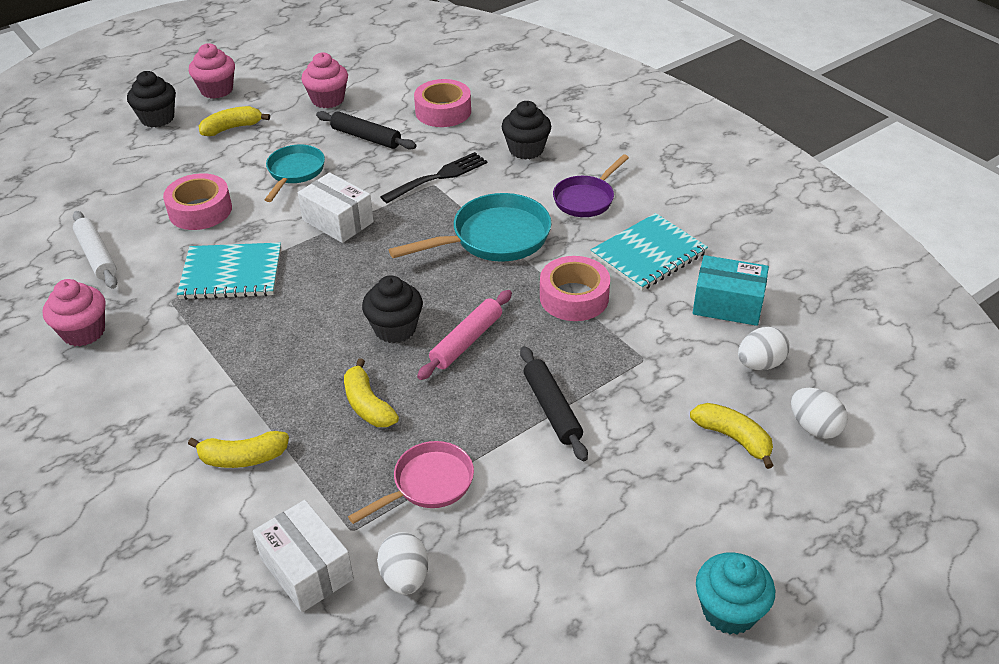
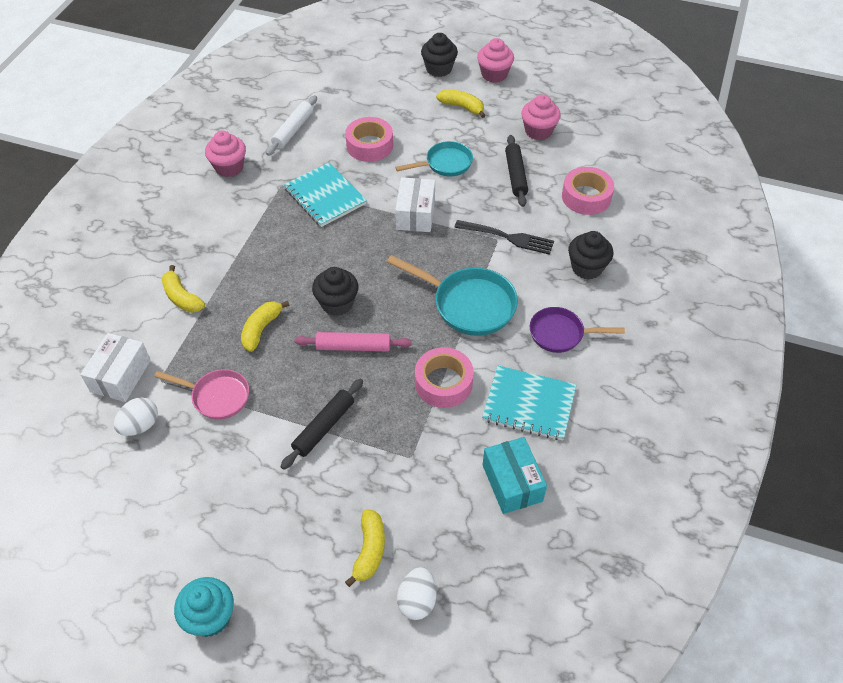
camera: 55 degrees right, 10 degrees up
(760, 364) = (460, 534): white egg -> none

